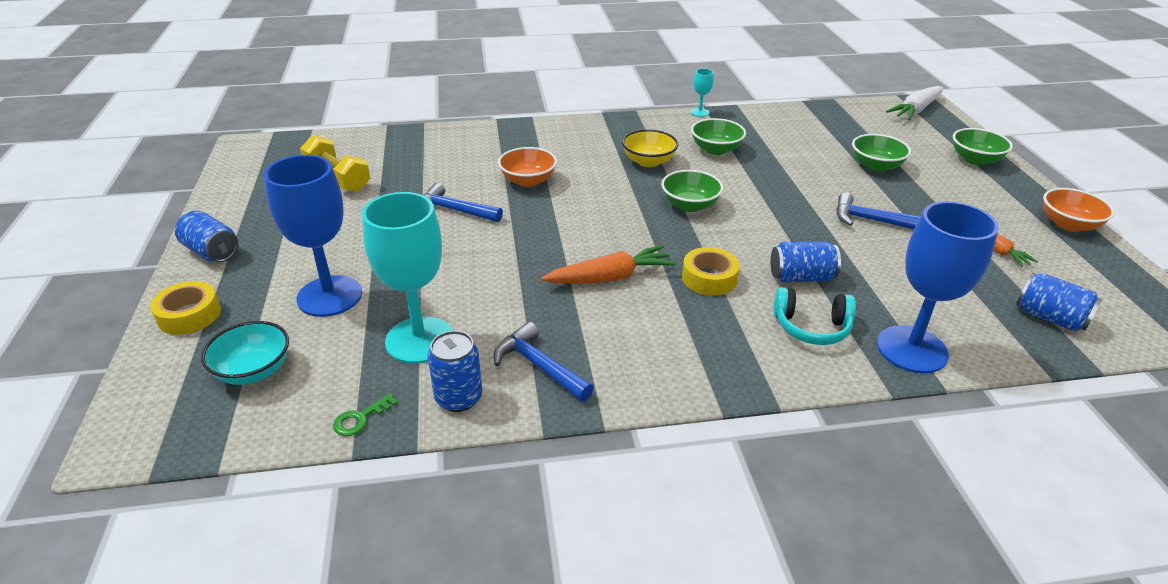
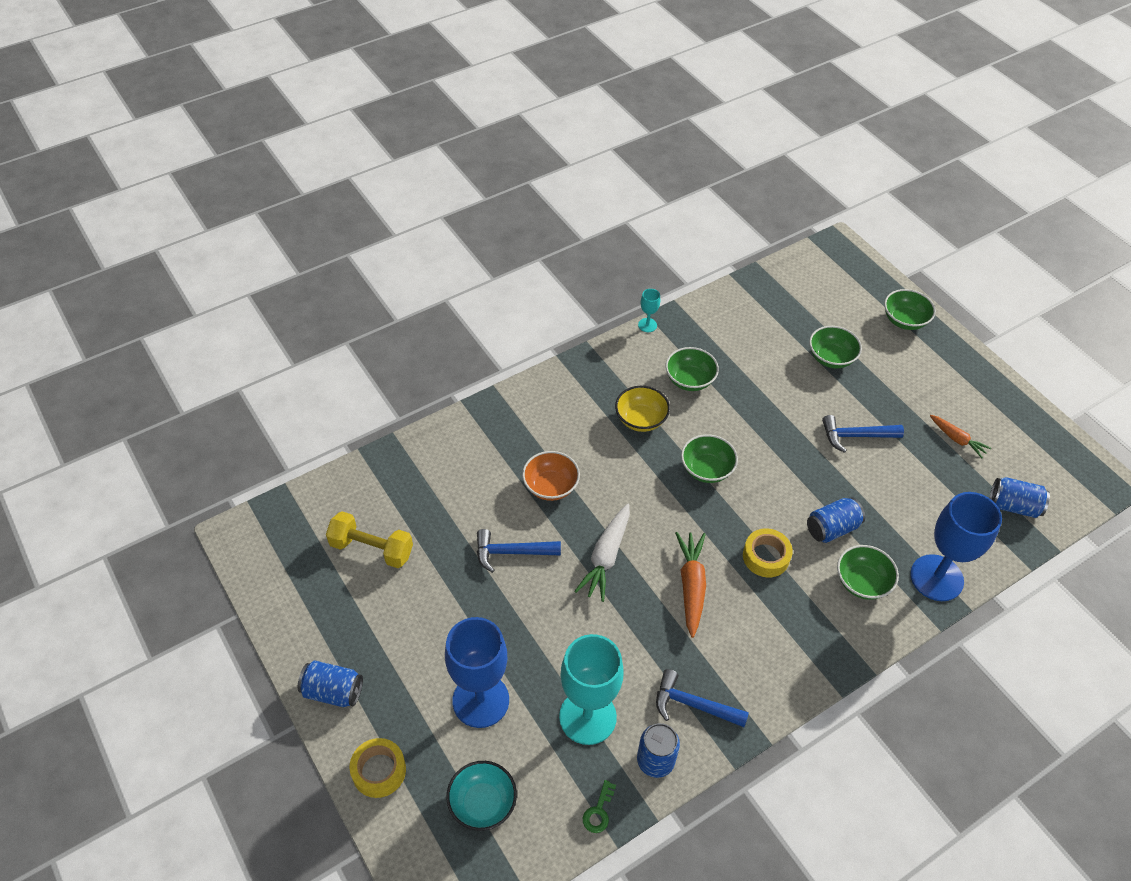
camera: 25 degrees left, 15 degrees up
(610, 277) = (691, 586): orange carrot -> orange carrot turned 45 degrees counterclockwise
(811, 327) = (862, 582): turquoise headphones -> green bowl
(915, 110) = (832, 258): white carrot -> white carrot (606, 557)
(1068, 225) = (997, 387): orange bowl -> none

